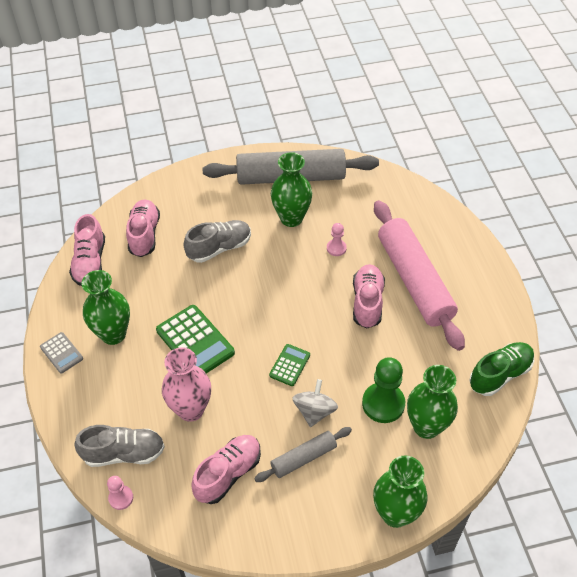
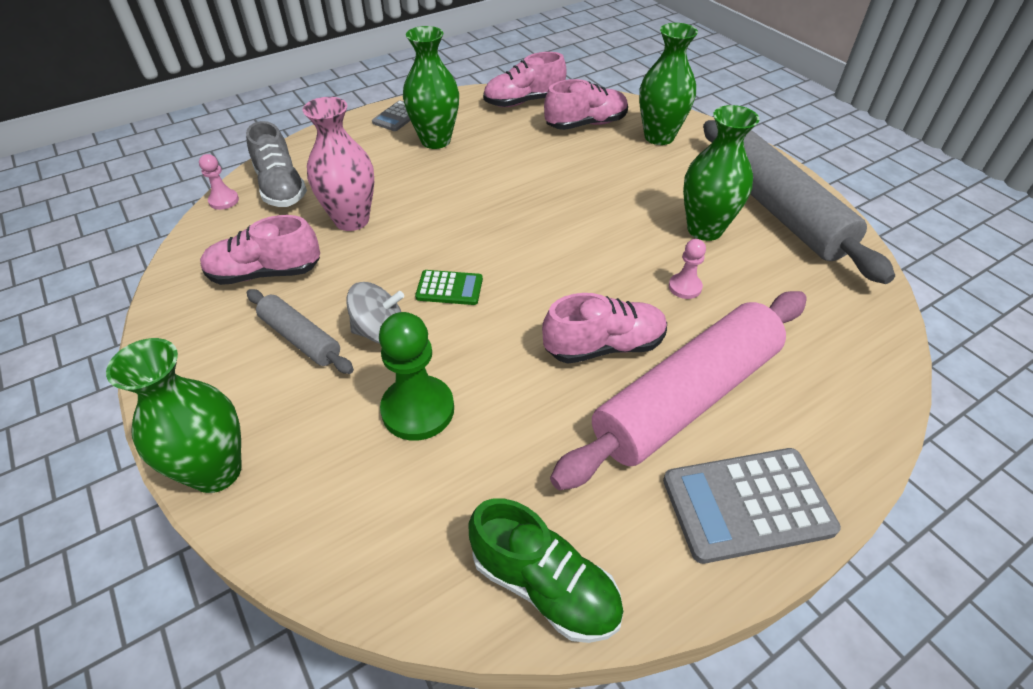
camera: 70 degrees right, 5 degrees down
(195, 341) = (451, 198): green calculator -> none
(219, 248) = (606, 181): grey shoe -> none
(228, 474) = (265, 273): pink shoe -> pink shoe turned 150 degrees clockwise
(426, 426) = (390, 480): green vase -> green vase (659, 137)
(480, 283) = (747, 505): none -> grey calculator

